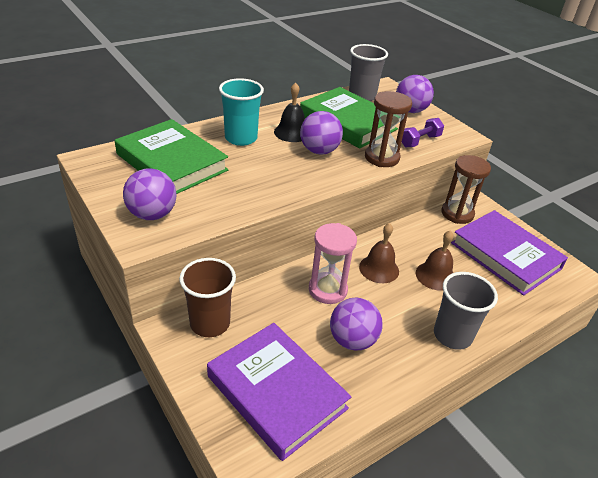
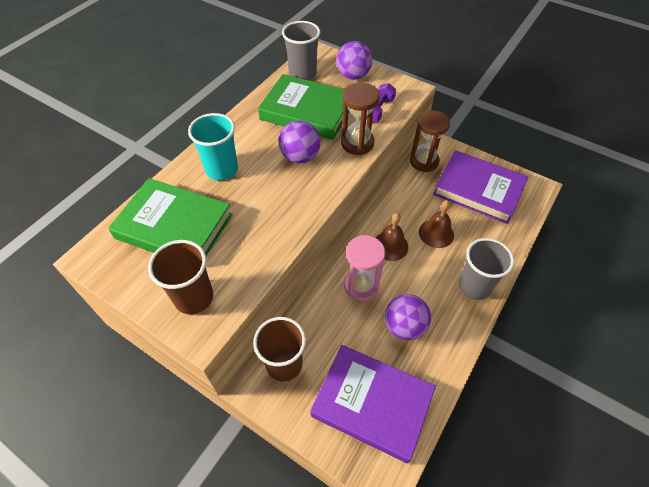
camera: 20 degrees left, 15 degrees up
(152, 214) = (194, 297): purple ball -> brown cup
(292, 132) = (264, 144): black bell -> none

